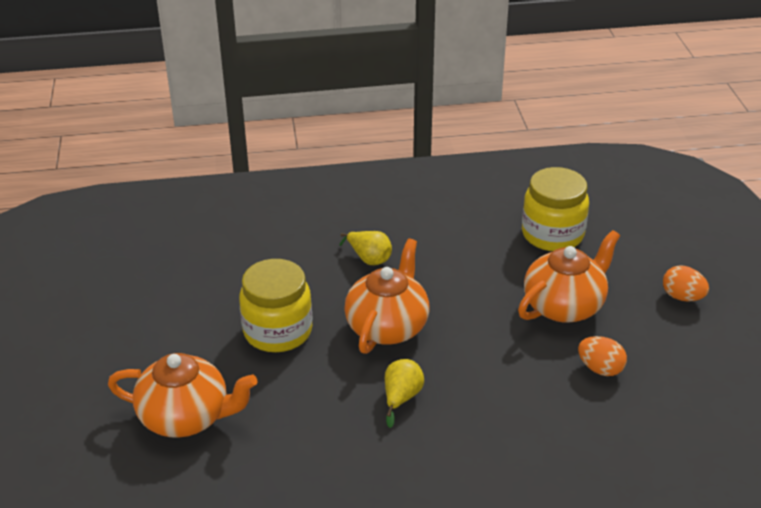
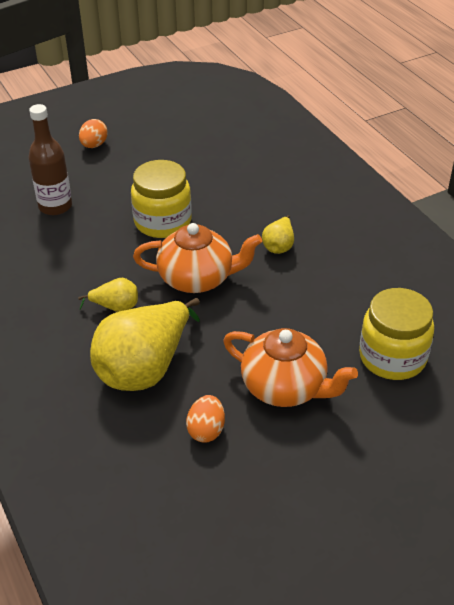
camera: 70 degrees right, 5 degrees up
(186, 417) = (55, 206): orange teapot -> brown bottle
(503, 393) = (145, 368): none -> yellow pear
(682, 297) = (352, 481): orange egg -> orange egg (94, 145)

